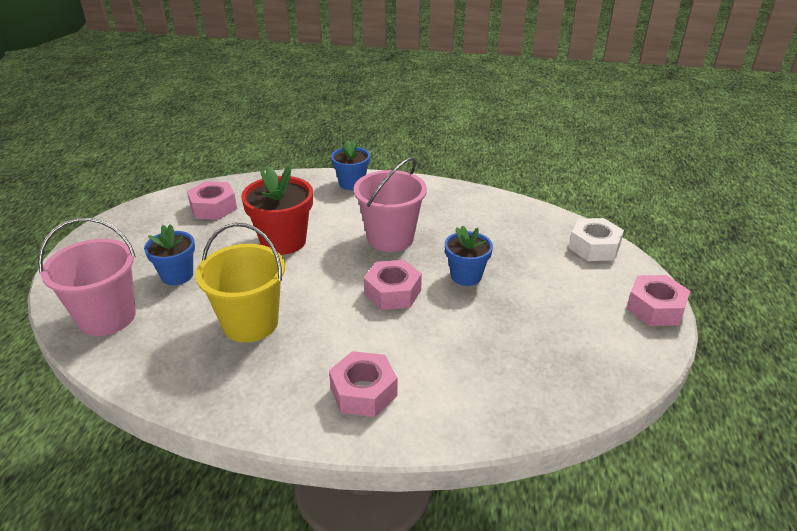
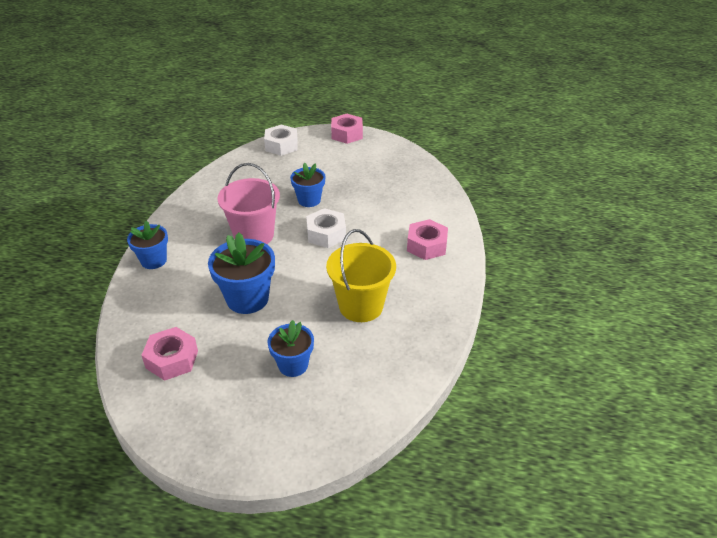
camera: 90 degrees left, 5 degrees up
(107, 317) = (353, 402): pink bucket -> none
(283, 241) = (247, 299): red flower pot -> blue flower pot
(392, 292) = (326, 234): pink nut -> white nut

